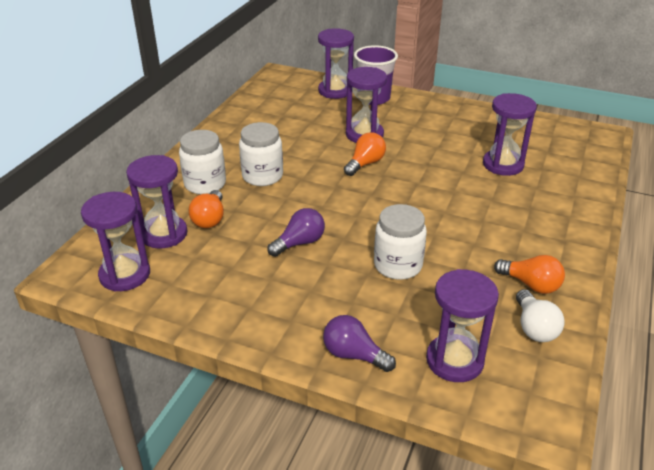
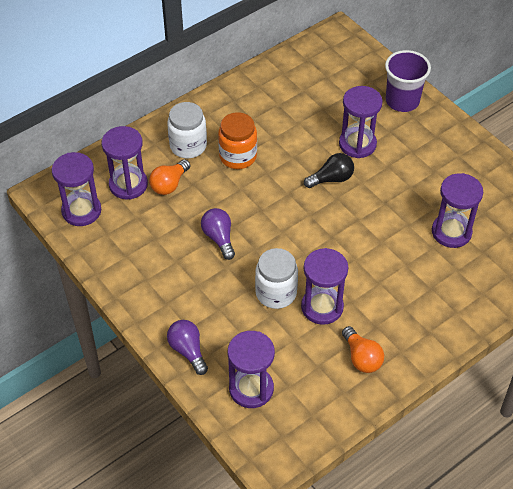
camera: 30 degrees right, 15 degrees up
(262, 176) = (238, 156): white jar -> orange jar
(299, 243) = (219, 238): purple light bulb -> purple light bulb turned 105 degrees counterclockwise
(335, 91) = (374, 77): purple hourglass -> purple hourglass (322, 307)
(365, 164) = (331, 179): orange light bulb -> black light bulb
(534, 327) = (330, 392): white light bulb -> none

